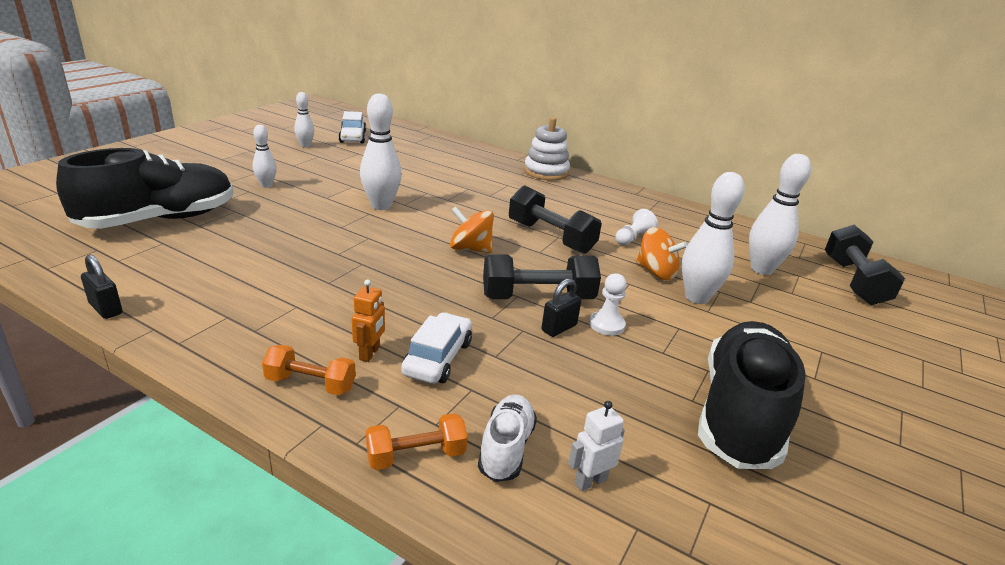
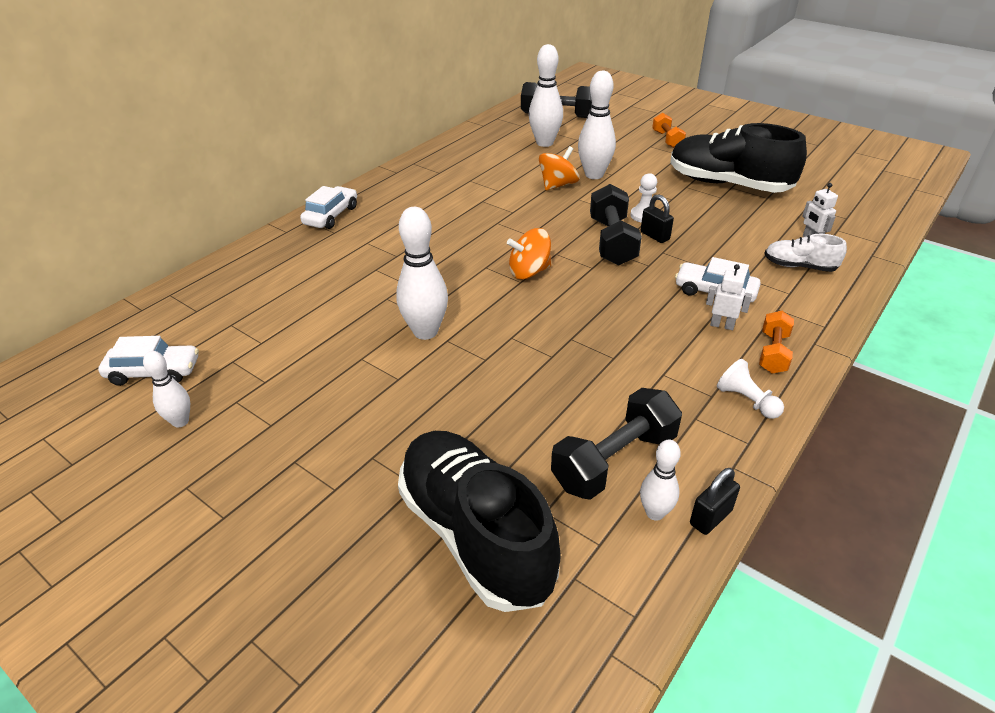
camera: 80 degrees left, 10 degrees up
(266, 185) = (352, 442): white bowling pin -> white bowling pin (655, 513)
(370, 353) = (722, 325): orange robot -> white robot
(416, 455) = (824, 301): orange dumbbell -> orange dumbbell (667, 140)
(470, 249) = (529, 272): orange spinning top -> orange spinning top turned 45 degrees clockwise
(546, 172) = (331, 216): white stacking toy -> white car
(550, 237) = (499, 226): black dumbbell -> black dumbbell (614, 461)
(633, 239) = (497, 186): white pawn -> white pawn (746, 401)

